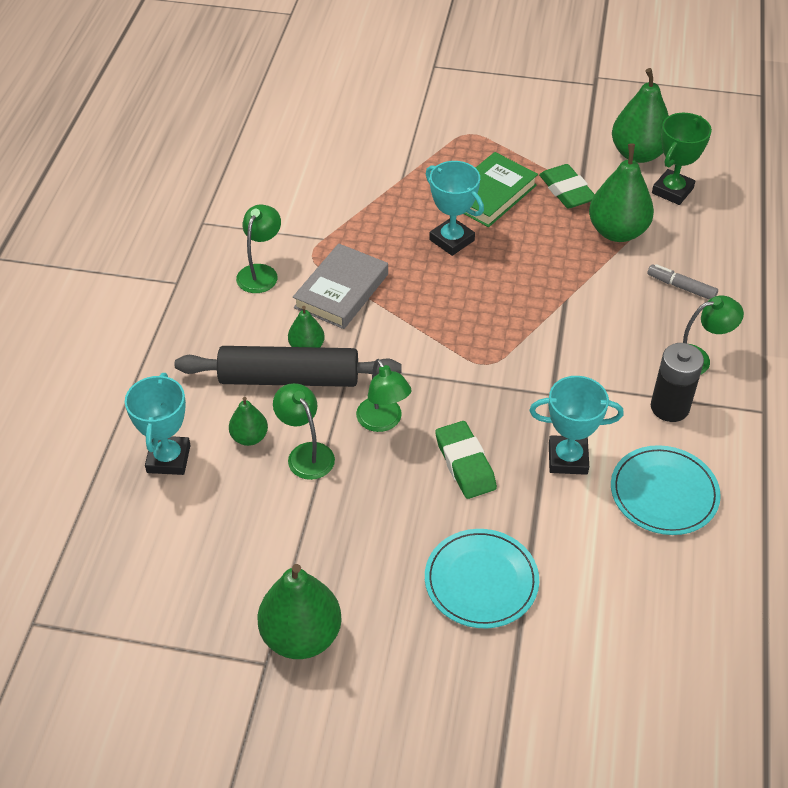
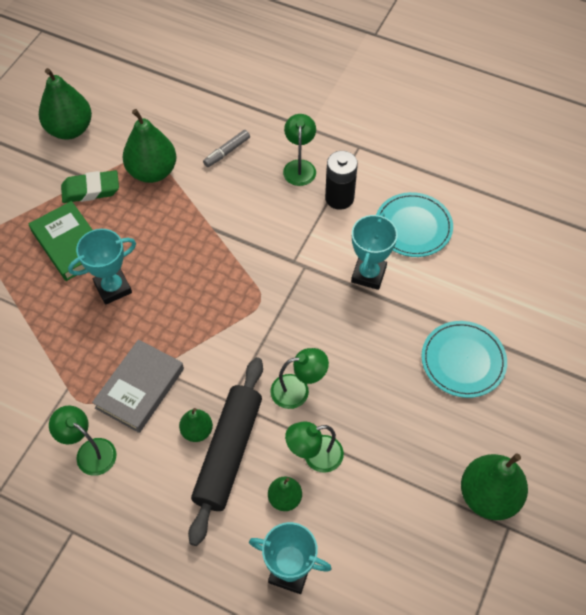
camera: 75 degrees left, 10 degrees up
(341, 291) = (140, 388): grey book -> grey book turned 75 degrees clockwise
(465, 464) = (356, 342): green eraser -> none
(672, 191) = (123, 122): green trophy -> none

